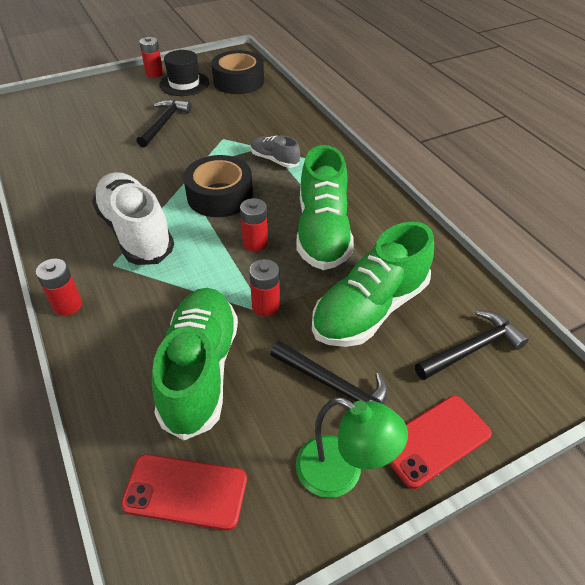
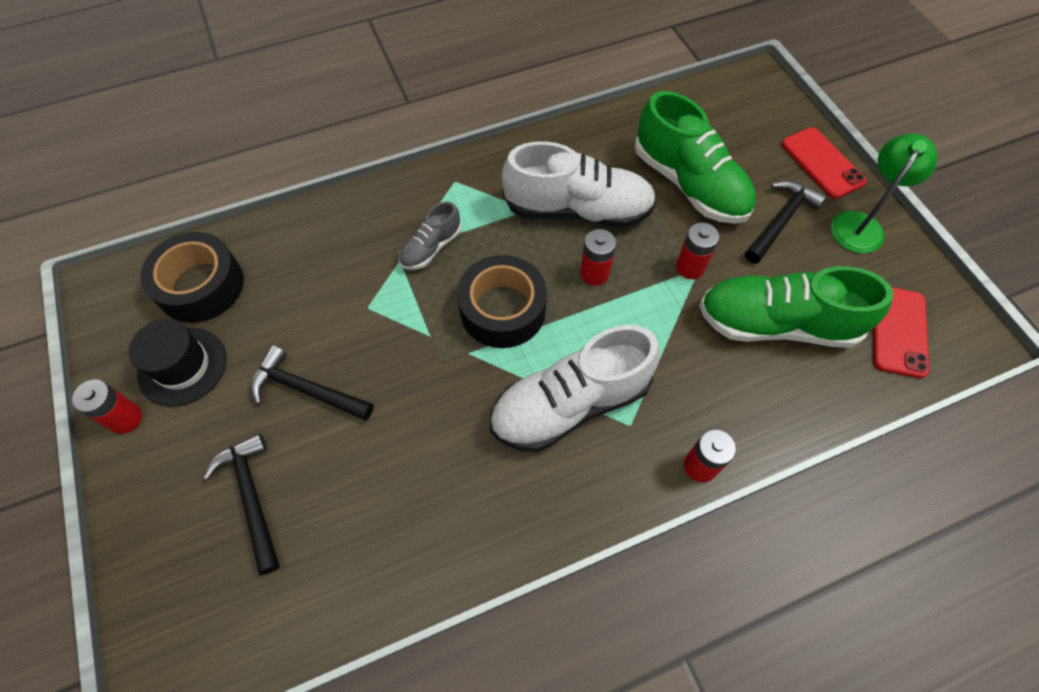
camera: 85 degrees left, 15 degrees up
(322, 232) = (578, 210): green shoe -> white shoe
(472, 349) = (730, 122): black hammer -> black hammer (252, 497)

